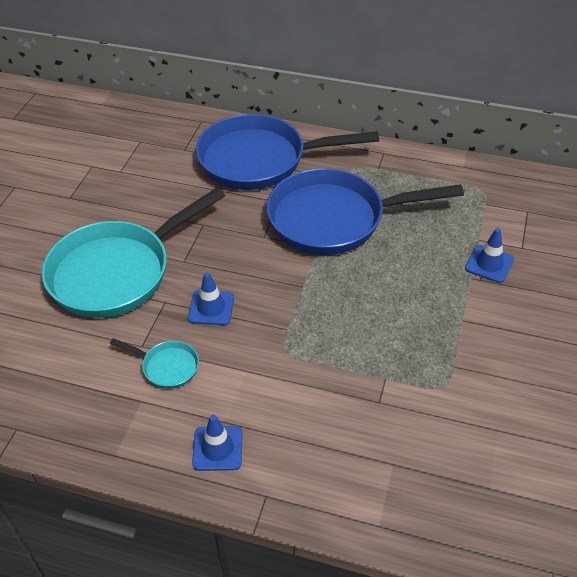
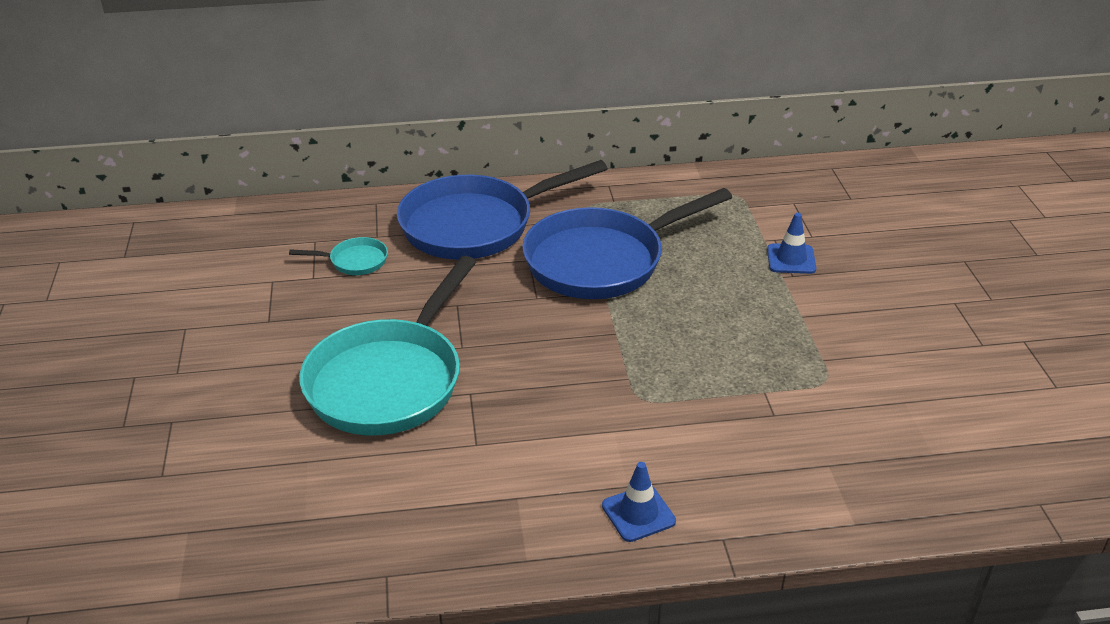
camera: 25 degrees left, 10 degrees down
(167, 366) = (521, 455): turquoise pan -> turquoise pan (354, 261)
(211, 308) = (529, 383): blue traffic cone -> none

